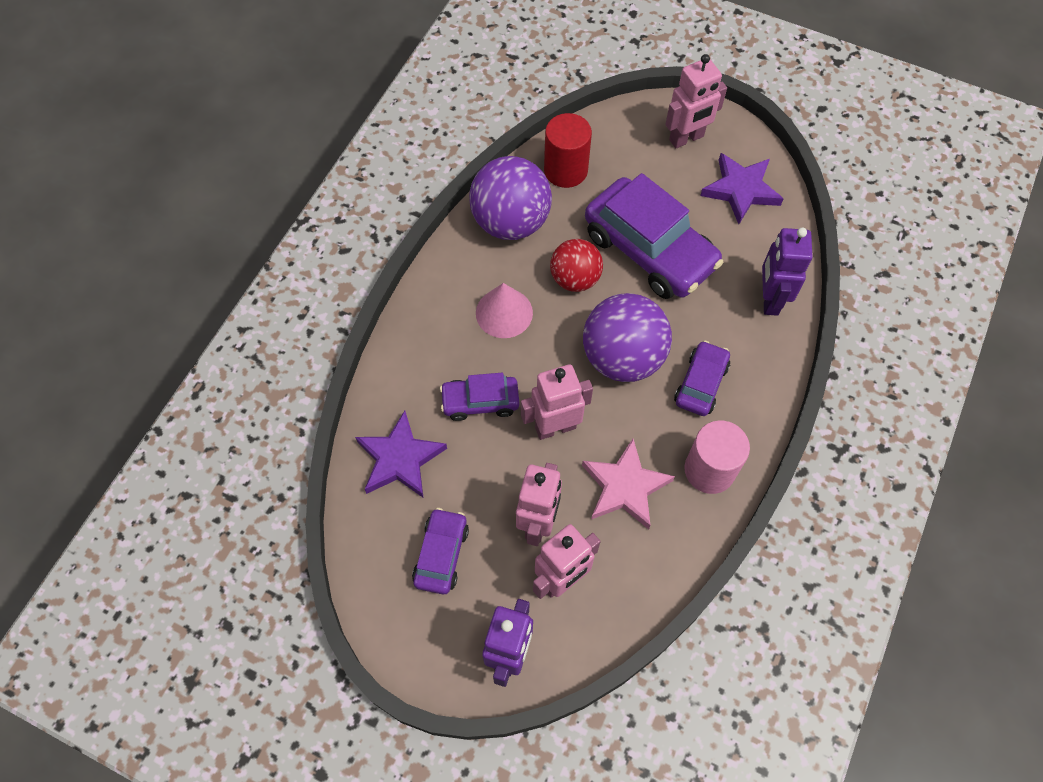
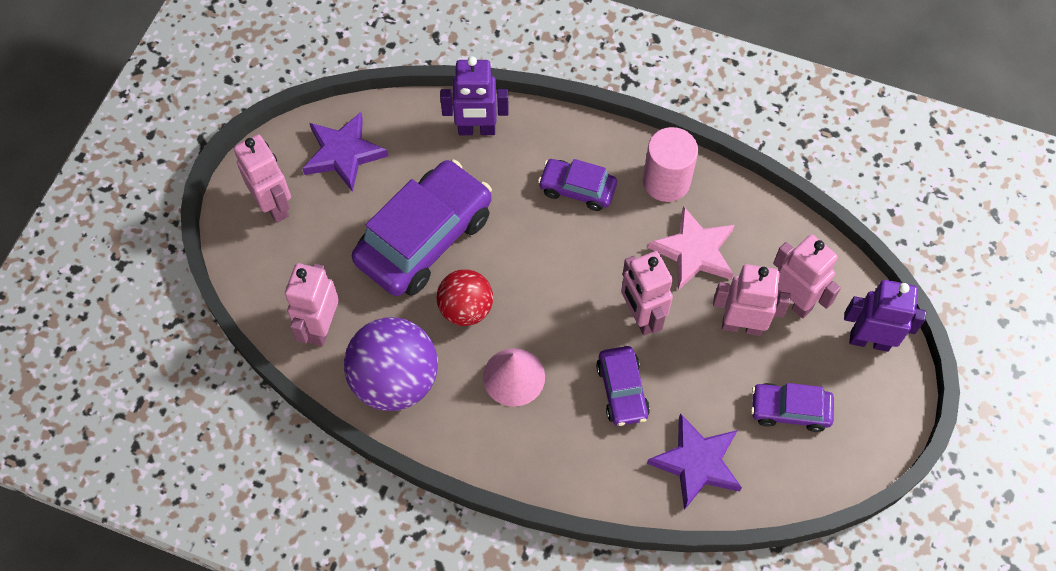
camera: 95 degrees left, 0 degrees up
(565, 170) = (321, 327): red cylinder -> pink robot
(622, 357) = (556, 259): purple ball -> none

